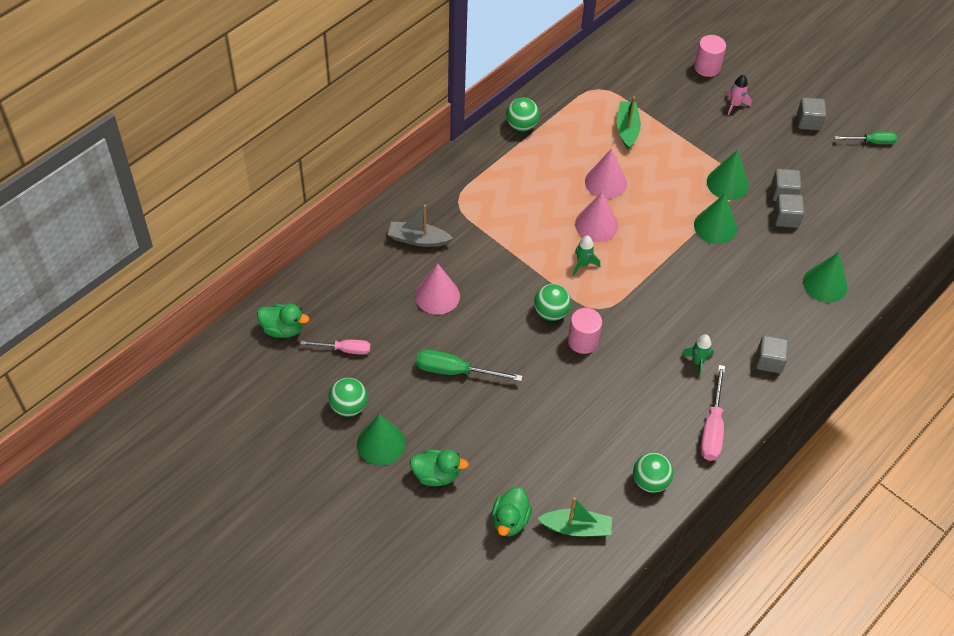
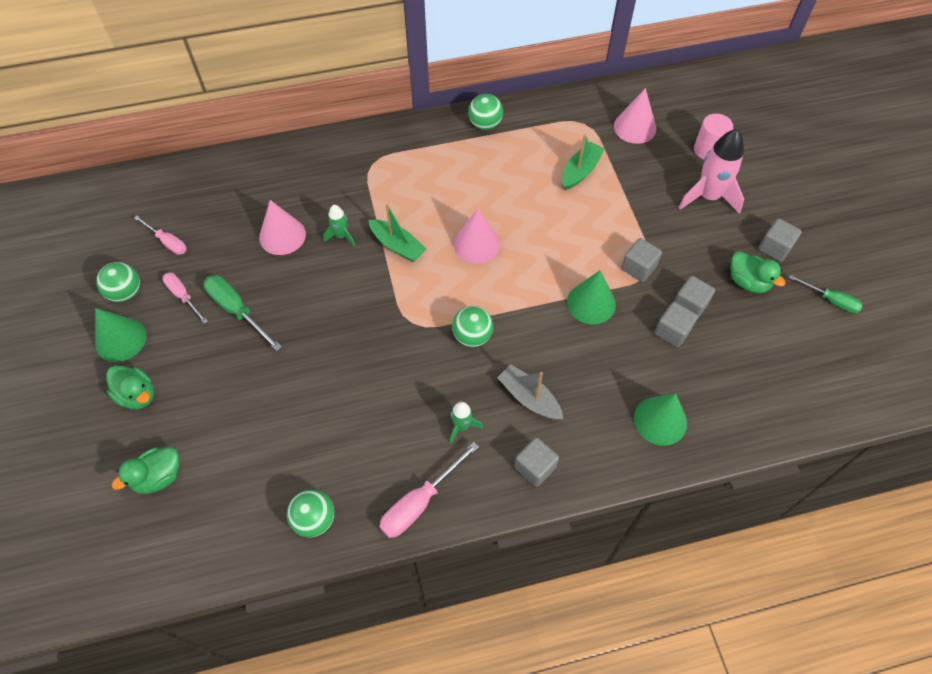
camera: 35 degrees right, 5 degrees up
(283, 329) = (137, 199): green duck -> green duck (748, 282)
(400, 384) = (183, 296): none -> pink screwdriver
(418, 239) = (310, 179): grey boat -> grey boat (529, 398)
(551, 312) = (365, 303): green ball -> green ball (472, 336)
(576, 528) = (208, 522): green boat -> green boat (397, 246)
(583, 264) = (433, 274): green rocket -> green rocket (341, 236)
(583, 341) = (371, 345): pink cylinder -> none
(605, 182) = (519, 210): pink cone -> pink cone (635, 127)
(727, 183) = (638, 268): green cone -> grey cube
(735, 105) = (708, 197): pink rocket -> pink rocket, size x1.95

